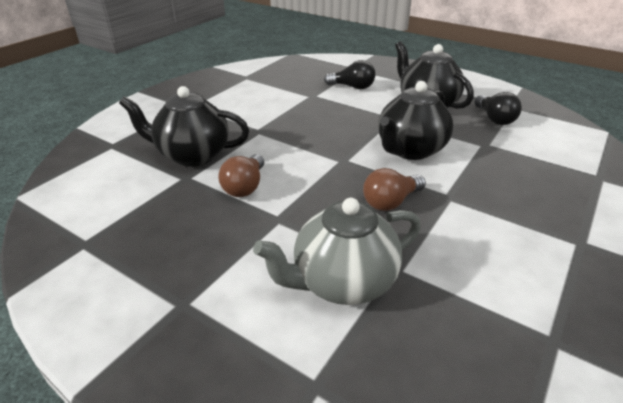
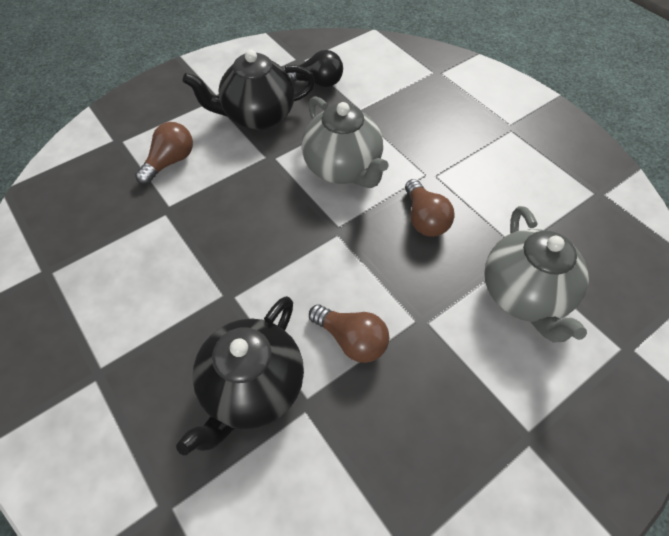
camera: 70 degrees left, 20 degrees up
(352, 87) = (170, 162): black light bulb -> brown light bulb
(410, 150) = (343, 169): black teapot -> grey teapot

